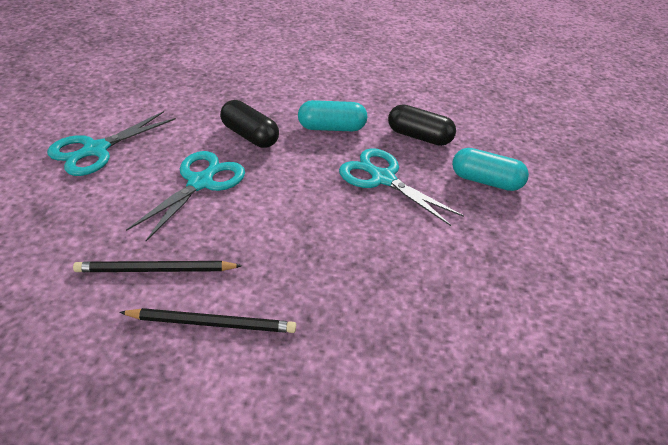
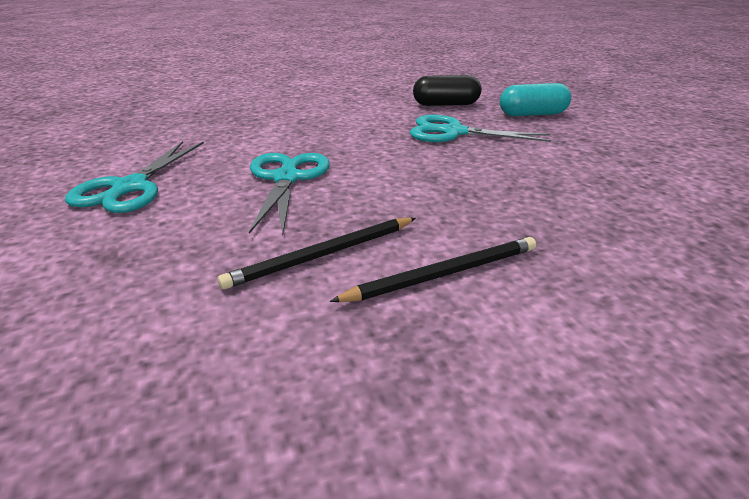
camera: 25 degrees left, 10 degrees down
(249, 135) = (296, 137): black capsule -> none
(331, 128) = (366, 116): turquoise capsule -> none

